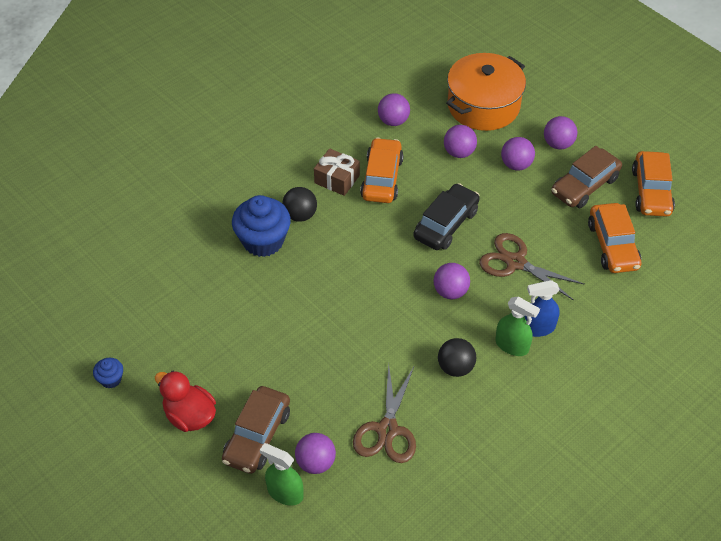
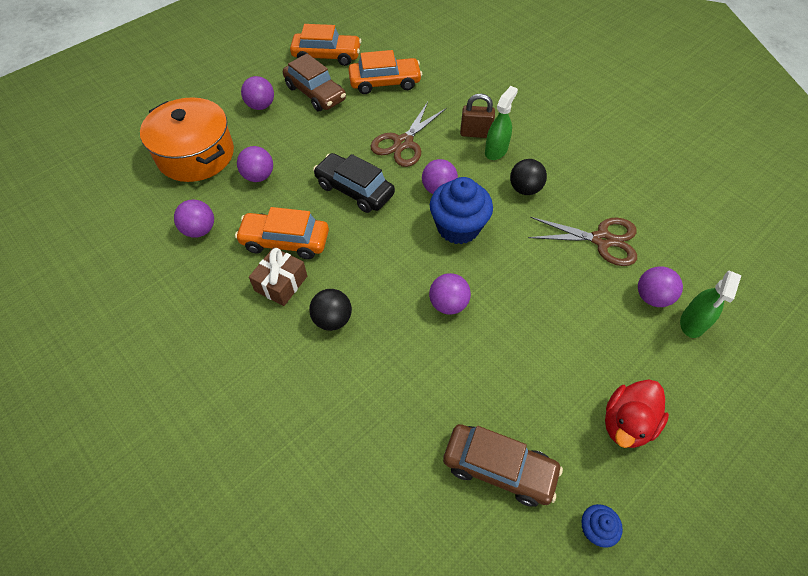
camera: 90 degrees left, 5 degrees up
(257, 436) = (635, 351): brown car -> brown car (499, 468)
(263, 241) = (370, 358): blue cupcake -> blue cupcake (458, 227)
(516, 165) = (282, 135): purple ball -> purple ball (448, 304)
(538, 328) = (475, 133): blue spray bottle -> brown padlock

